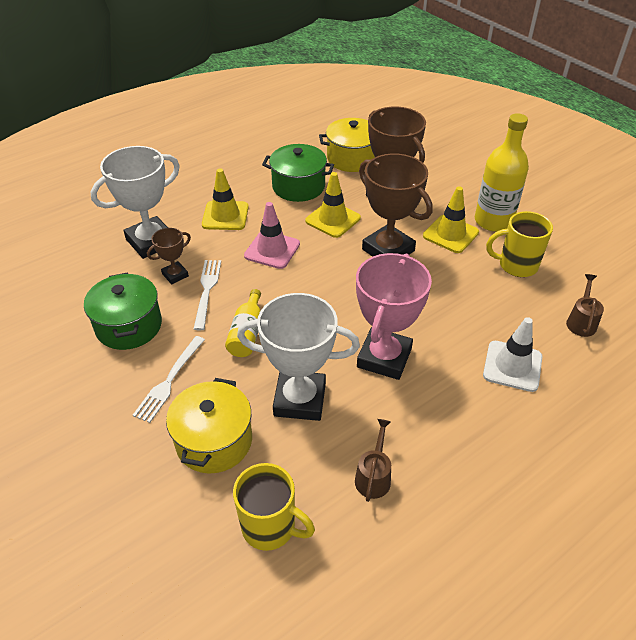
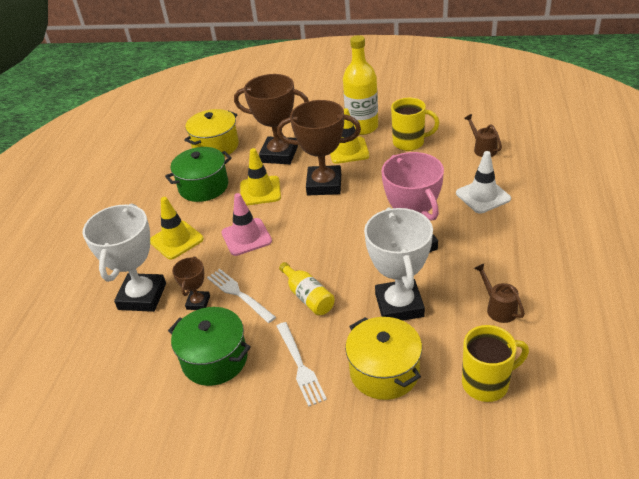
camera: 40 degrees left, 5 degrees down
(300, 399) = (399, 305): white trophy -> white trophy turned 60 degrees counterclockwise
(516, 265) = (409, 143): yellow mug -> yellow mug turned 135 degrees counterclockwise

